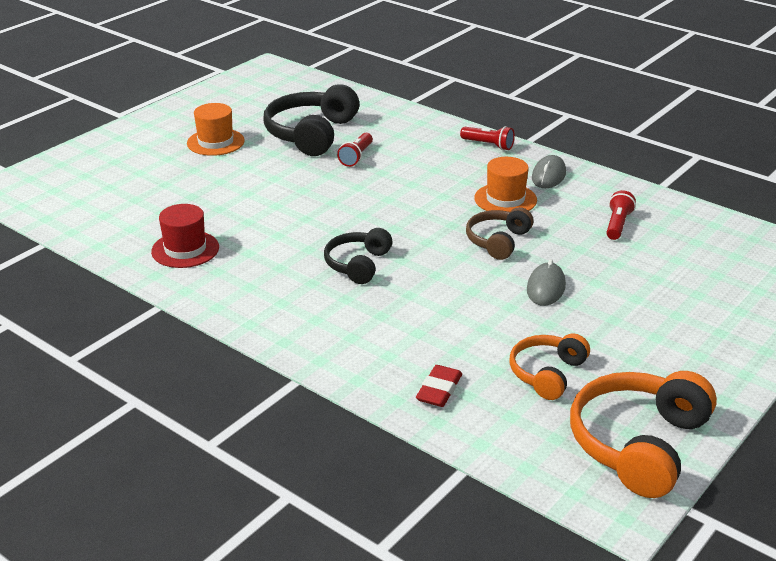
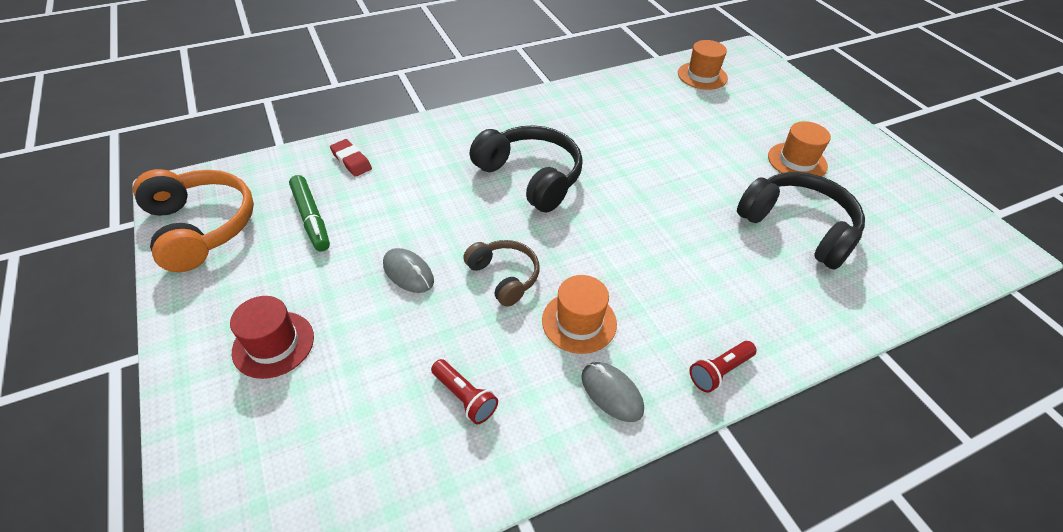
camera: 115 degrees right, 15 degrees up
(80, 207) = (702, 76): none -> orange hat
(185, 249) = (611, 105): red hat -> red hat (273, 344)
(356, 157) = (730, 242): red flashlight -> none
(358, 264) = (530, 177): black headphones -> black headphones, size x1.68
(547, 374) = (311, 218): orange headphones -> green marker

